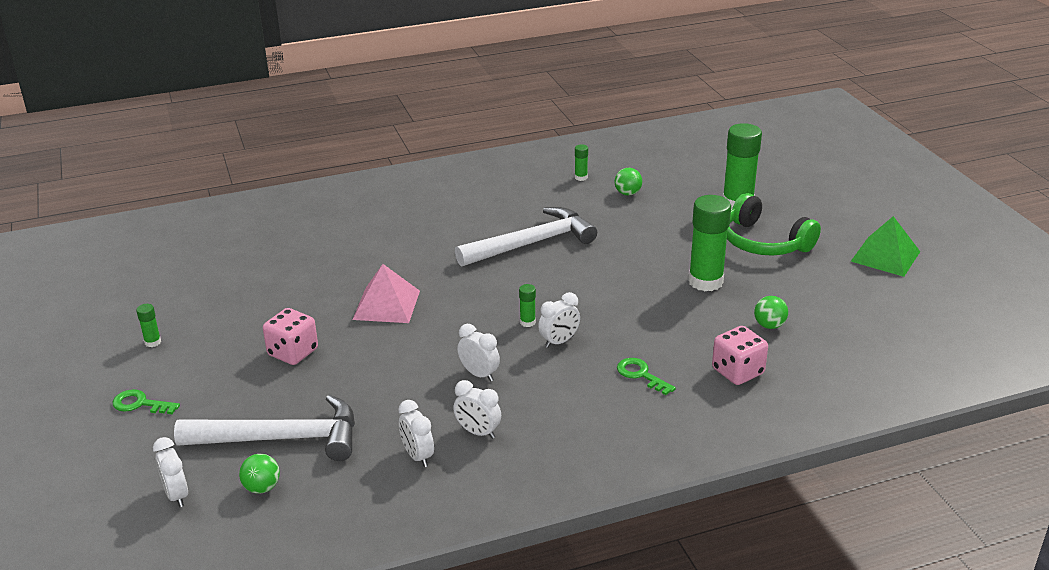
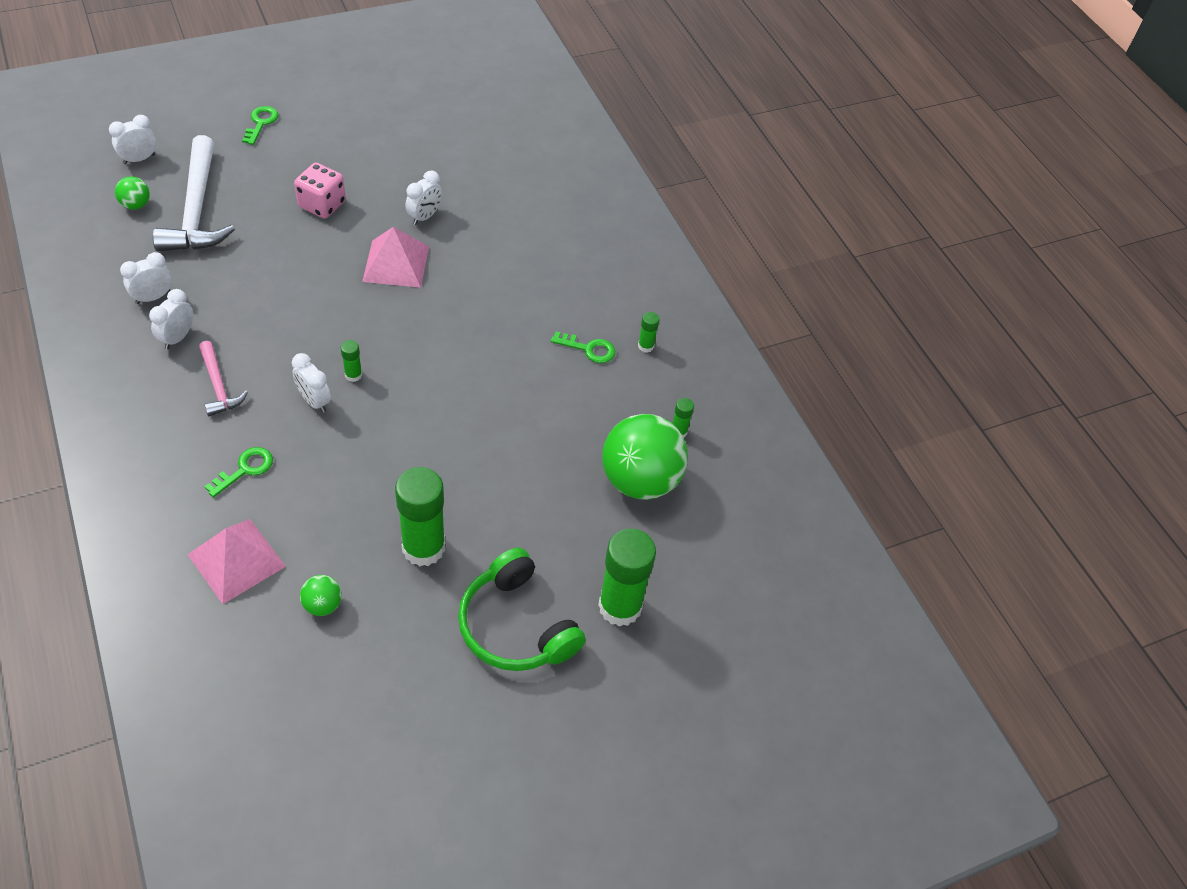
camera: 80 degrees right, 20 degrees up
(153, 342) = (349, 117): green glue stick -> green glue stick (646, 346)
(479, 374) = (267, 337): white clock -> white clock (424, 216)
(498, 211) = (588, 349): none -> green key
(532, 243) = (514, 380): white hammer -> none
(542, 399) = (218, 386): none -> pink hammer
(627, 193) = (640, 480): green ball -> green ball, size x2.27
(737, 371) = (236, 560): pink dice -> pink pyramid
(764, 242) = (516, 625): green headphones -> green headphones turned 75 degrees counterclockwise
(885, 256) = (477, 777): green pyramid -> none

